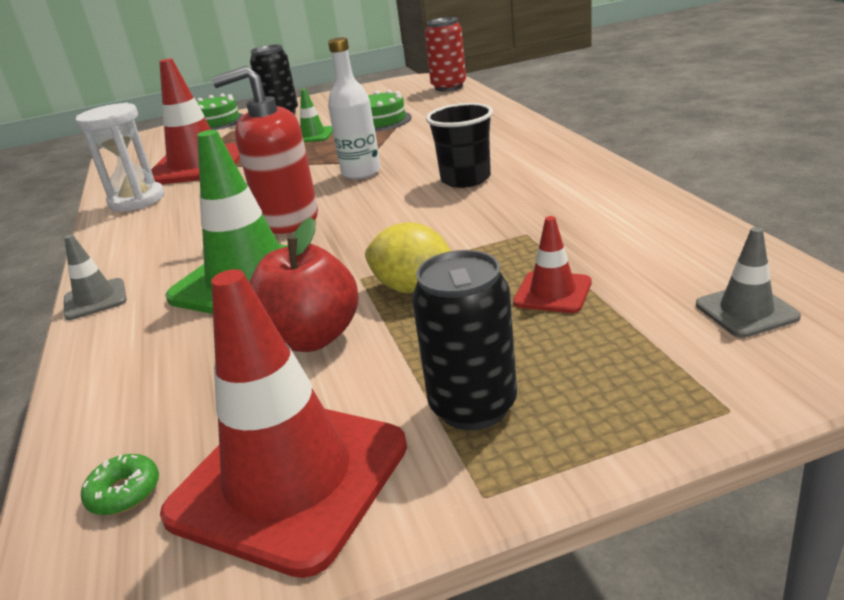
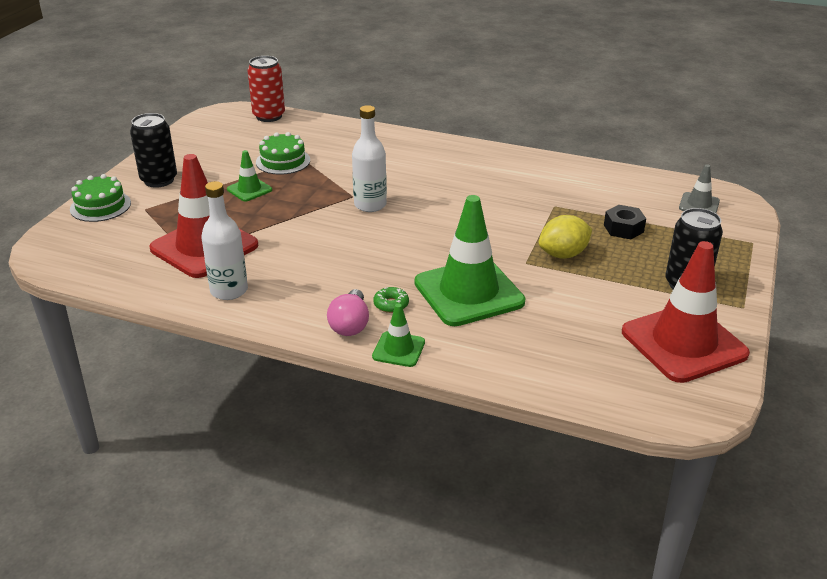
camera: 55 degrees left, 5 degrees up
(95, 299) = (398, 349): grey traffic cone -> green traffic cone
(124, 261) = (350, 325): none -> pink light bulb
(124, 492) = (641, 387): green donut -> green donut (391, 304)
(137, 200) = (229, 290): white hourglass -> white bottle
(288, 220) = (400, 252): red soap dispenser -> none
(311, 338) = (570, 298): red apple -> none
(465, 179) = (453, 186): black cup -> none
(552, 292) = (623, 228): red traffic cone -> black nut

